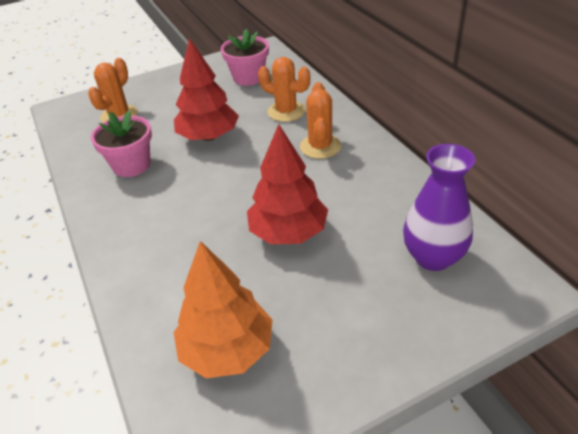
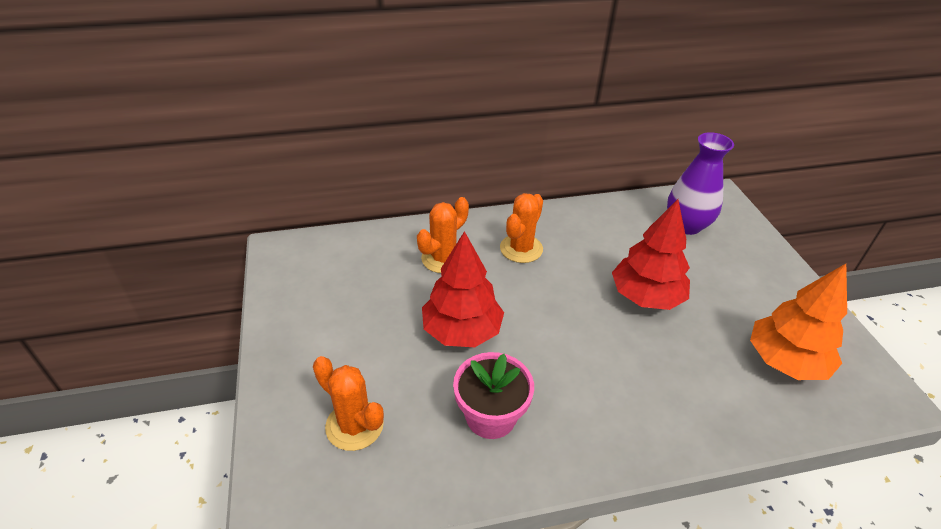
camera: 80 degrees left, 0 degrees up
(248, 77) = (345, 275): pink flower pot -> none
(320, 146) = (521, 249): orange cactus -> orange cactus turned 75 degrees counterclockwise

